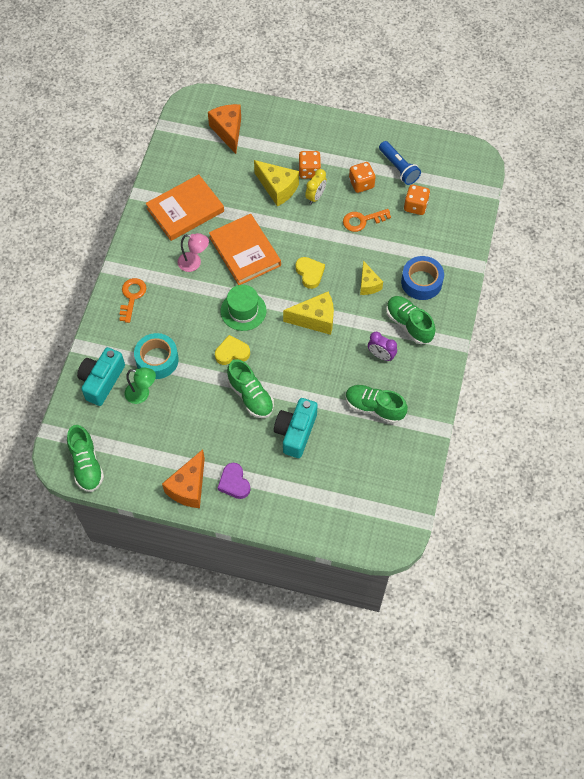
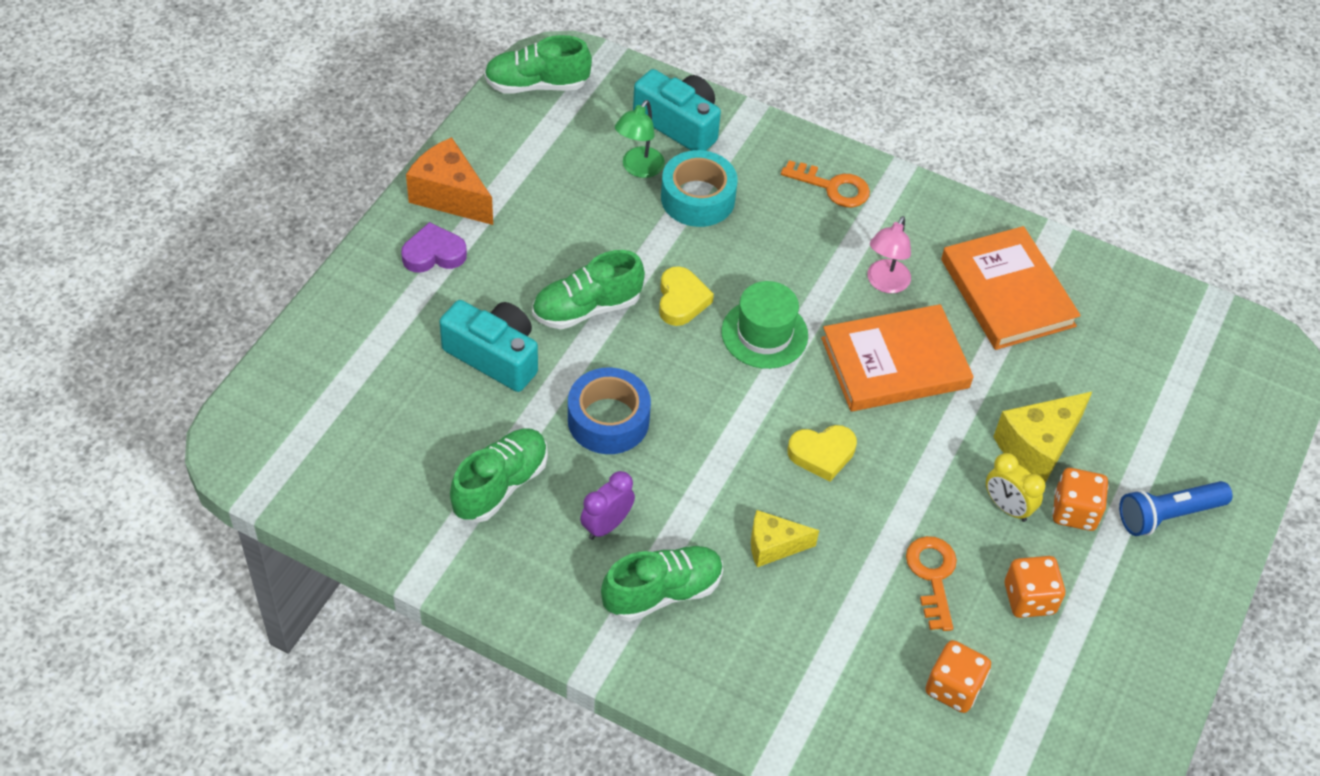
camera: 100 degrees right, 10 degrees down
(228, 131) = (1193, 396): orange cheese -> none
(315, 319) = (716, 438): yellow cheese -> none
(398, 168) = (1062, 683): blue flashlight -> blue flashlight (1168, 515)
(421, 282) = (756, 643): blue tape -> blue tape (608, 420)

